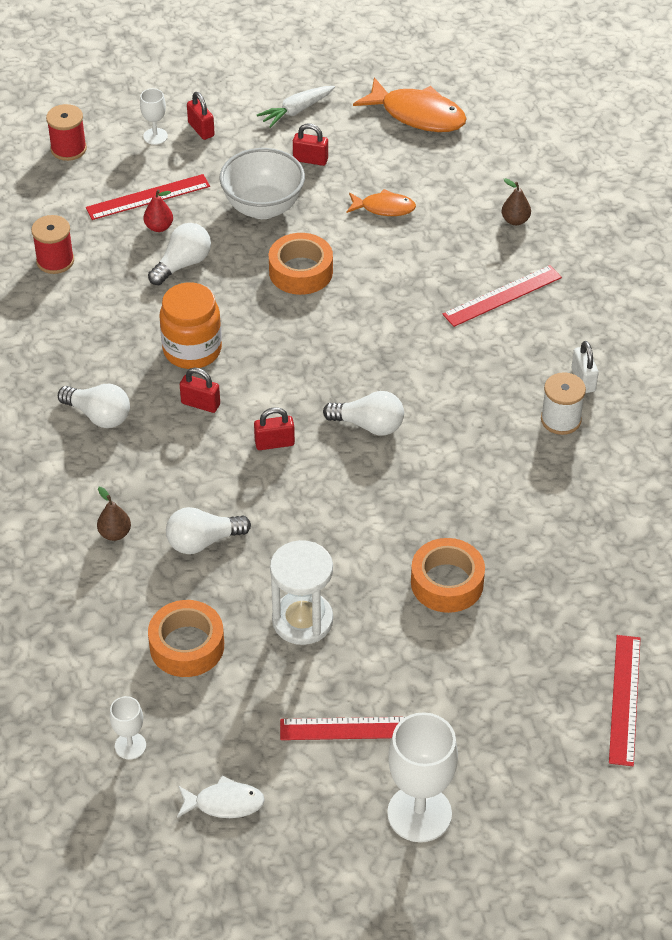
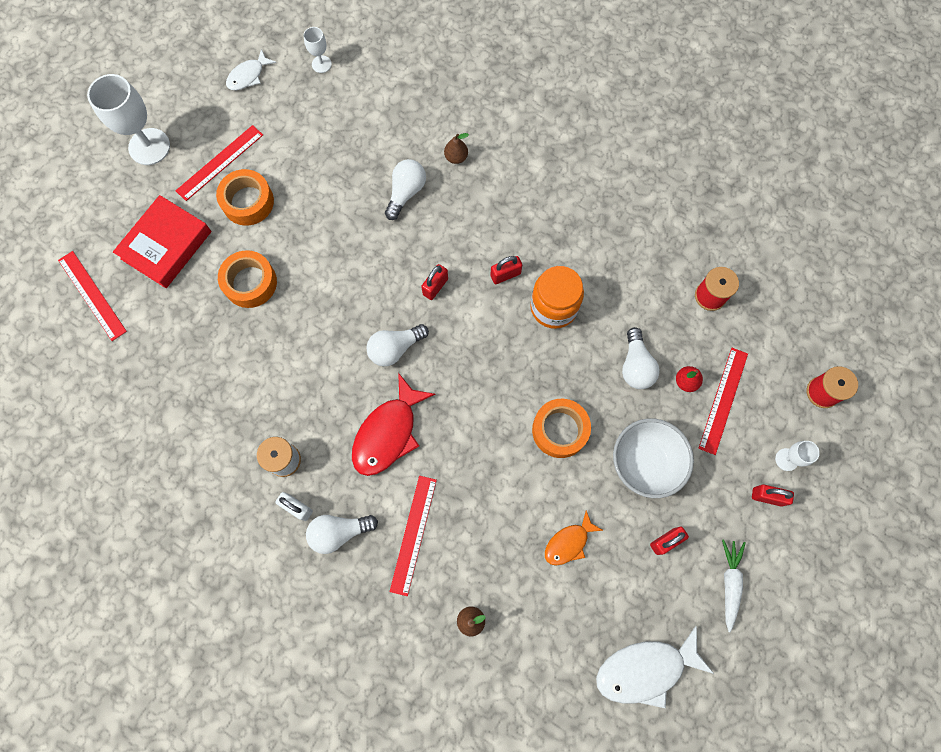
camera: 135 degrees right, 25 degrees up
(99, 416) = (550, 216): white light bulb -> white light bulb (339, 532)
(187, 646) = (349, 131): orange tape -> orange tape (248, 202)
(302, 620) = (306, 194): white hourglass -> none
(417, 115) = (645, 669): orange fish -> white fish
(446, 372) = (388, 433): none -> red fish
(499, 687) = (166, 245): none -> red book

